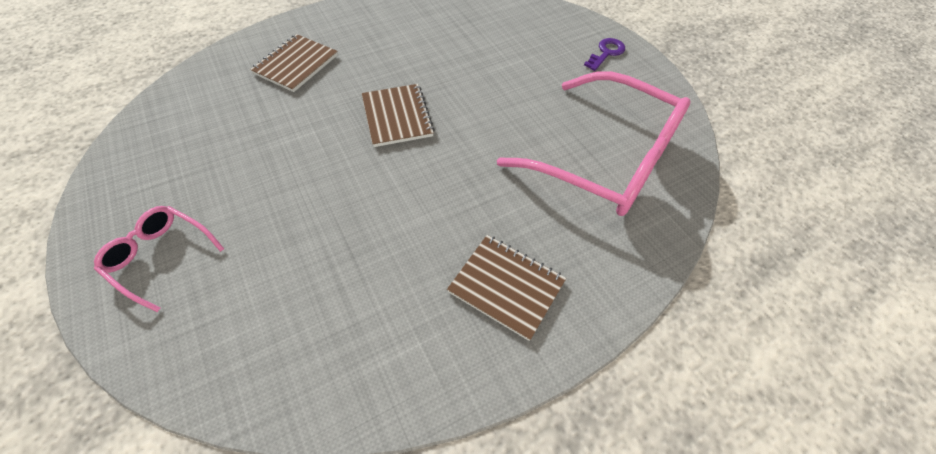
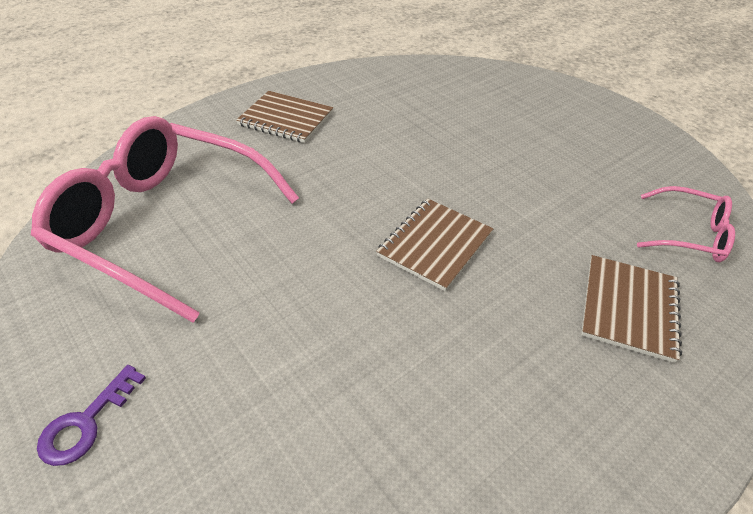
camera: 170 degrees right, 10 degrees down
(160, 257) = (564, 112): pink glasses -> pink glasses (689, 234)
(397, 116) = (435, 245): brown notebook -> brown notebook turned 60 degrees clockwise

